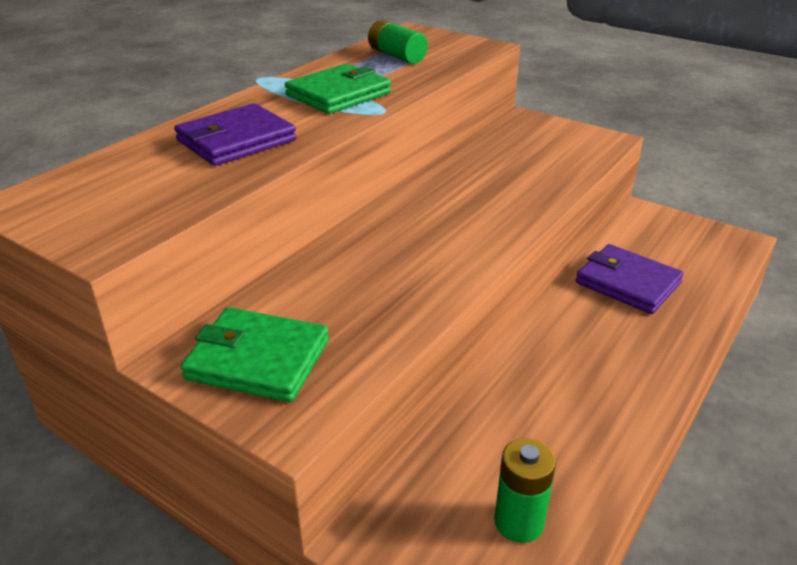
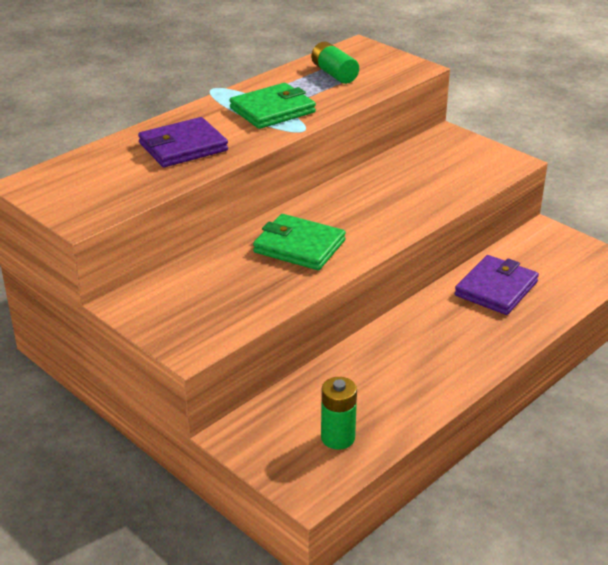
camera: 10 degrees right, 0 degrees up
(258, 359) = (175, 308): green wallet -> green wallet (299, 246)
(627, 283) = (496, 289): purple wallet -> purple wallet turned 75 degrees clockwise

